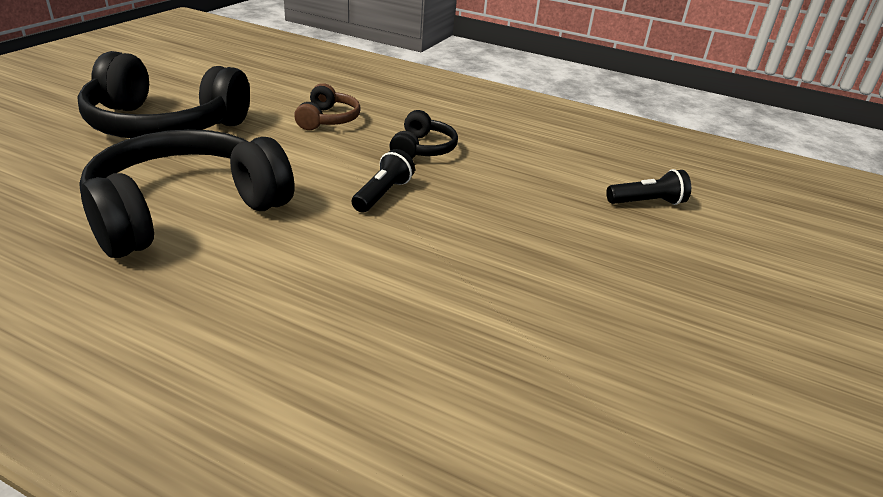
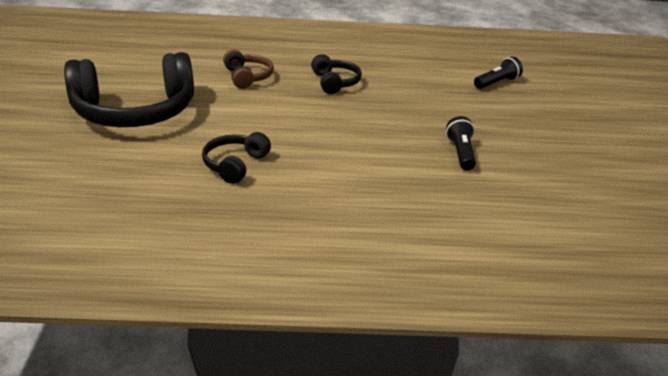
camera: 25 degrees left, 0 degrees up
(186, 210) = (235, 165): black headphones -> black headphones, size x0.48
(383, 194) = (345, 119): black flashlight -> black flashlight (461, 153)

